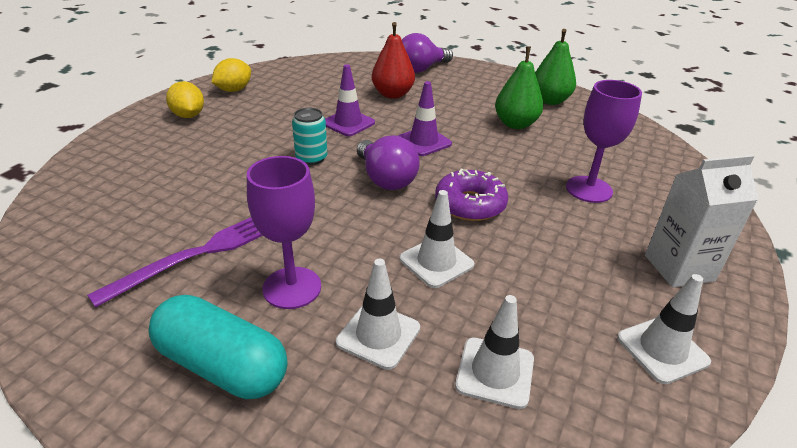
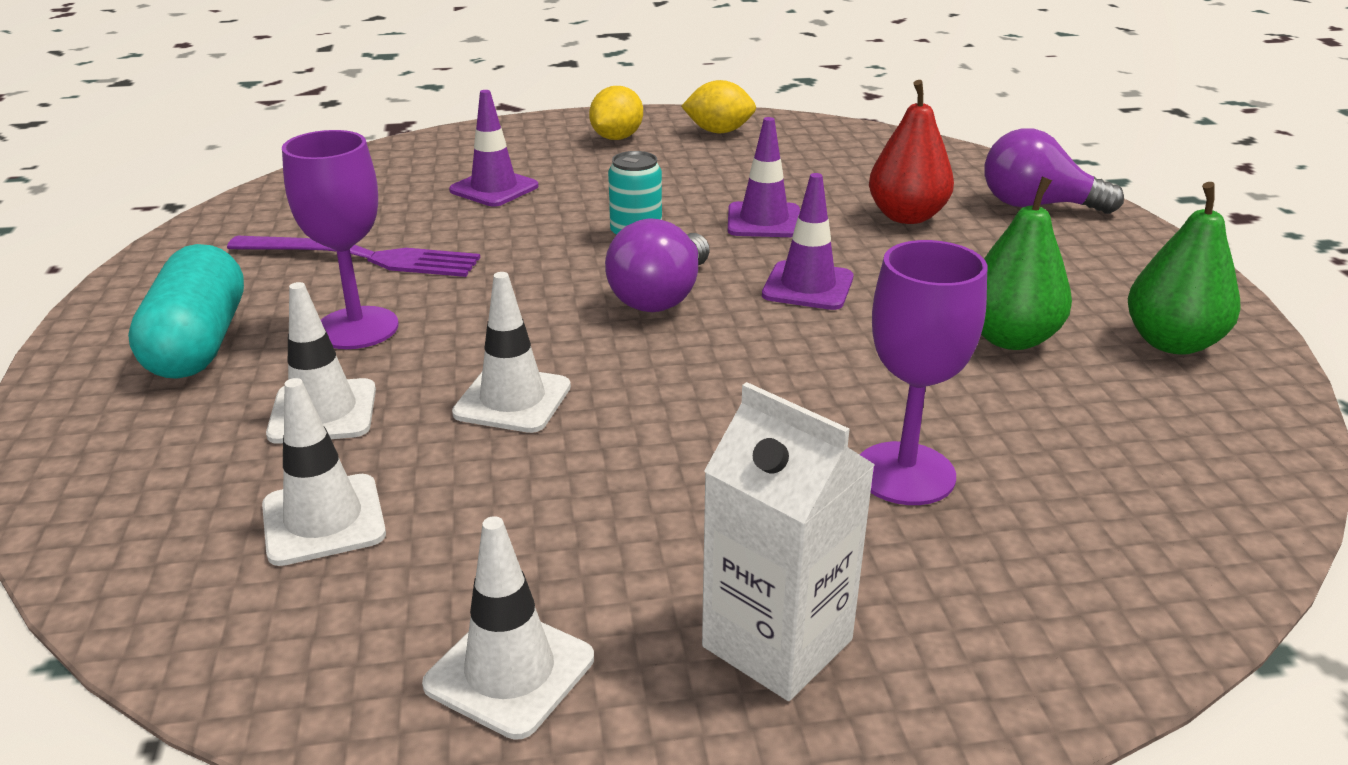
camera: 55 degrees right, 5 degrees down
(184, 174) = (494, 188): none -> purple traffic cone
(470, 204) = (689, 379): purple donut -> none

